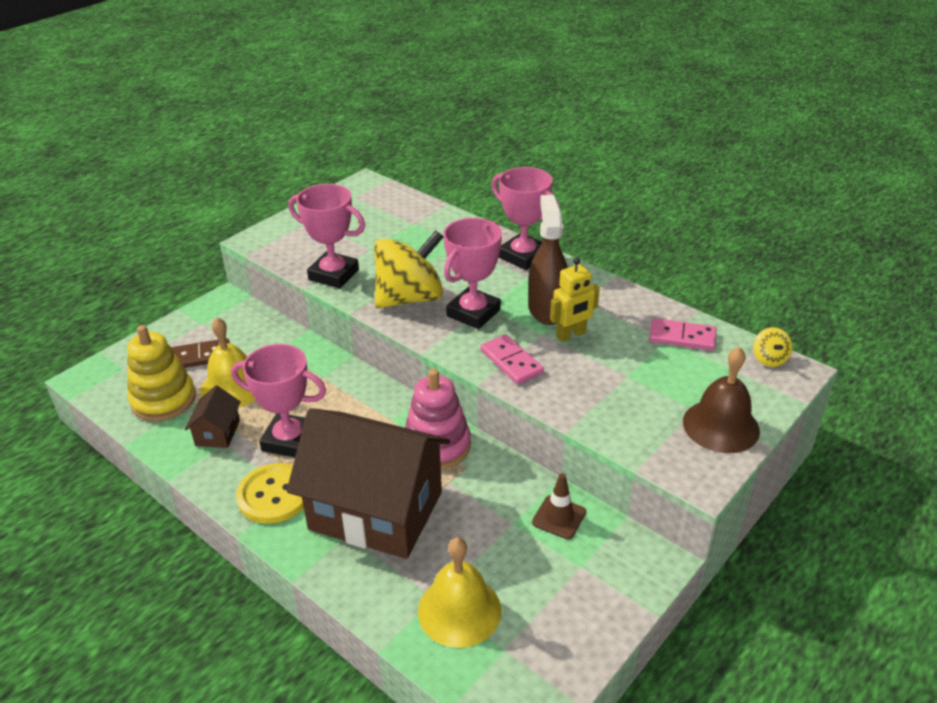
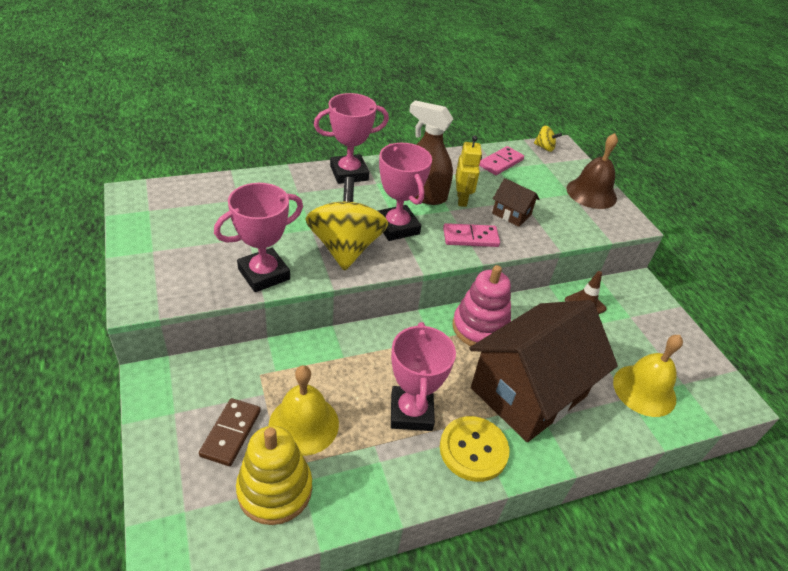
camera: 65 degrees left, 5 degrees up
(217, 433) = (362, 461): brown house -> brown house (511, 214)
(289, 440) = (411, 412): pink trophy -> pink trophy turned 45 degrees counterclockwise

